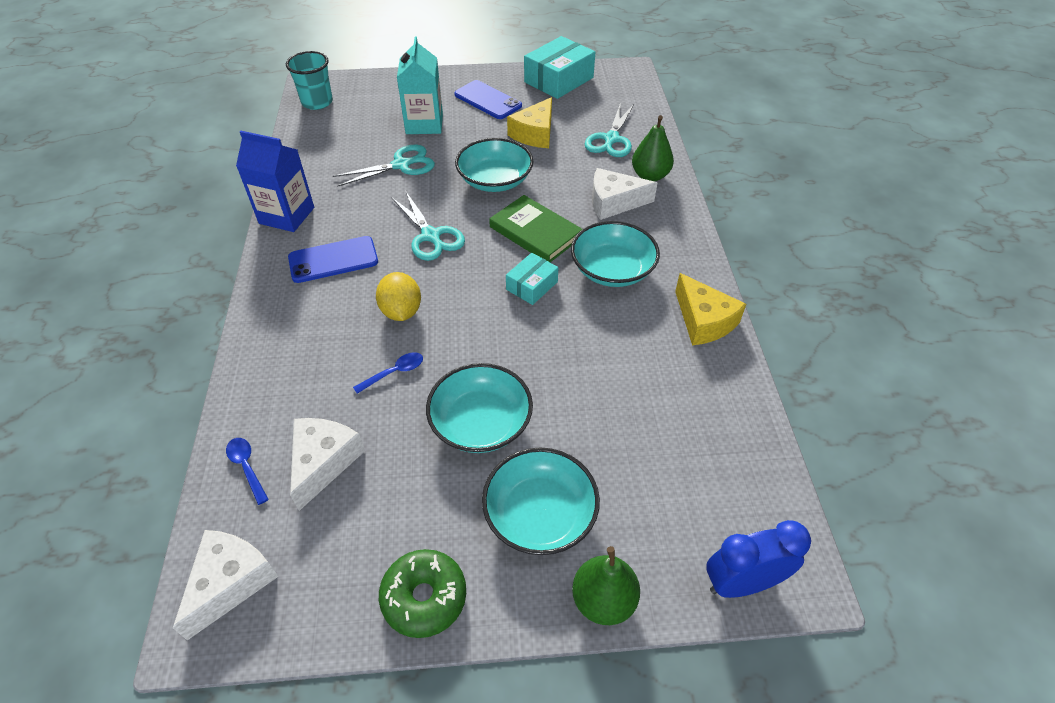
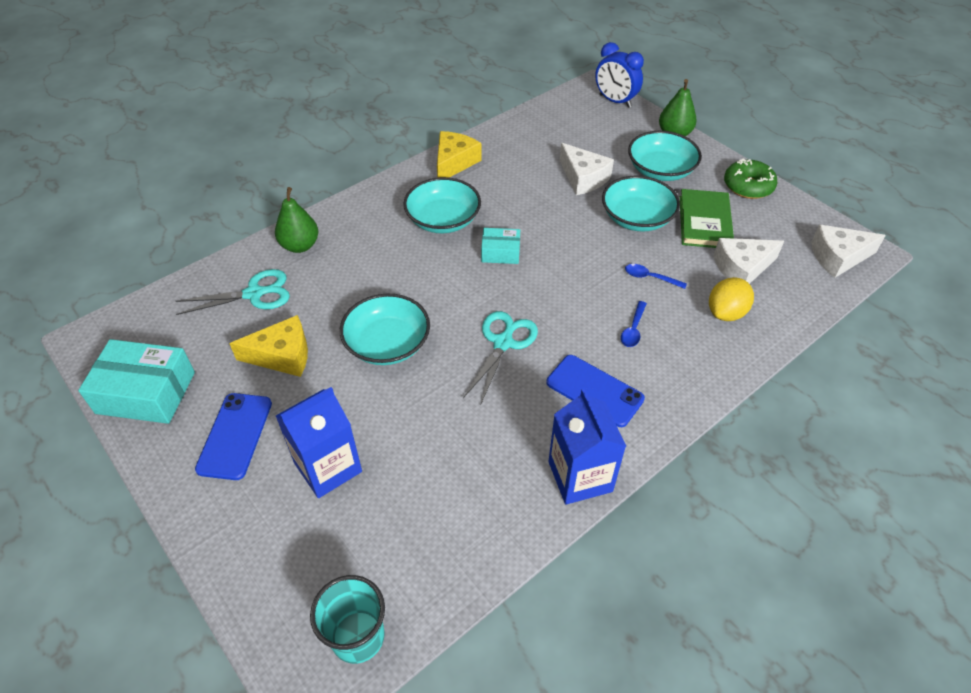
camera: 125 degrees left, 0 degrees up
(247, 467) = (789, 300): blue spoon -> blue spoon (633, 329)
(401, 165) = (422, 435): turquoise scissors -> none
(401, 311) = (598, 308): yellow lemon -> yellow lemon (726, 313)
(424, 124) = (328, 467): turquoise carton -> blue carton
(535, 232) = (438, 280): green book -> green book (704, 222)
(614, 202) = (357, 252): white cheese -> white cheese (583, 178)

